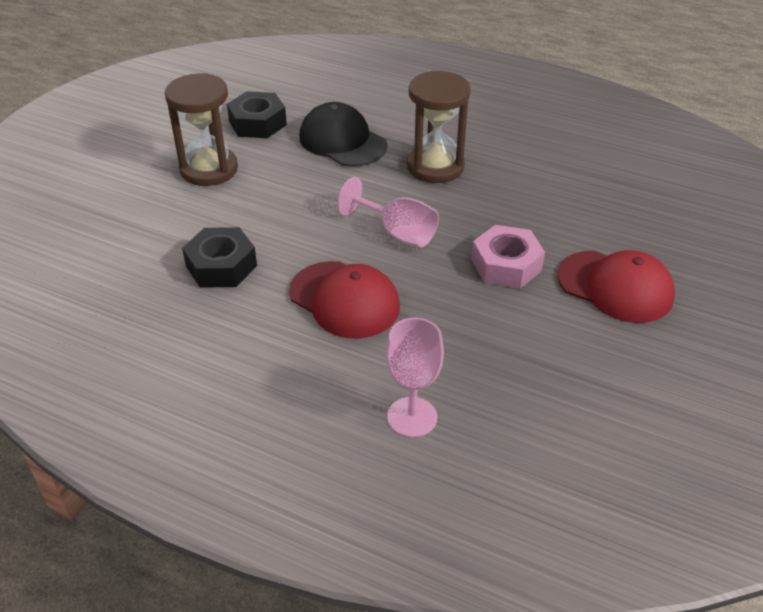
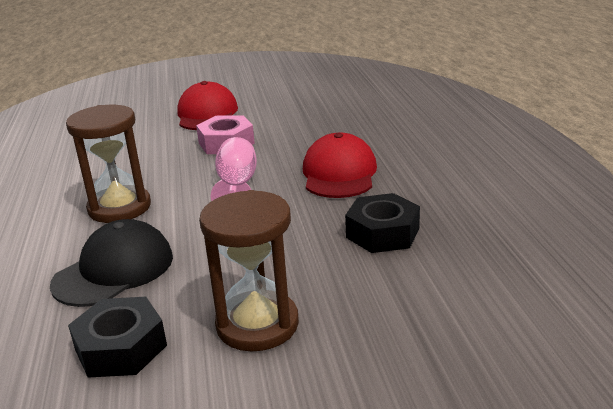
camera: 125 degrees left, 15 degrees down
(342, 141) = (114, 270): black cap -> black cap turned 150 degrees counterclockwise
(412, 417) = (396, 123): pink goblet -> none

